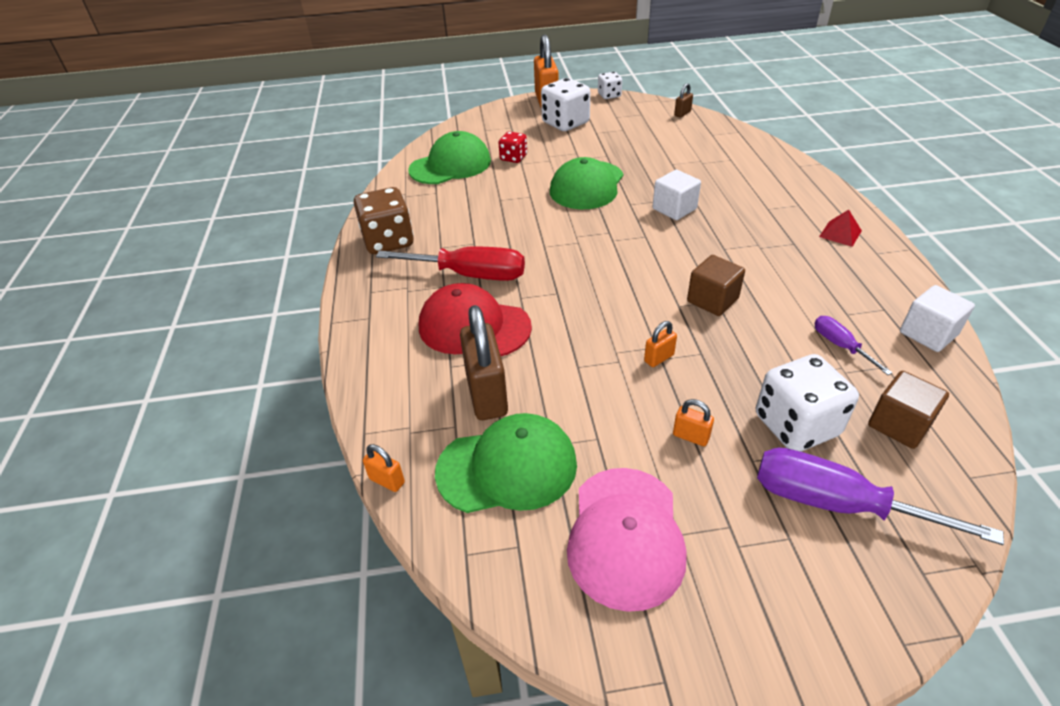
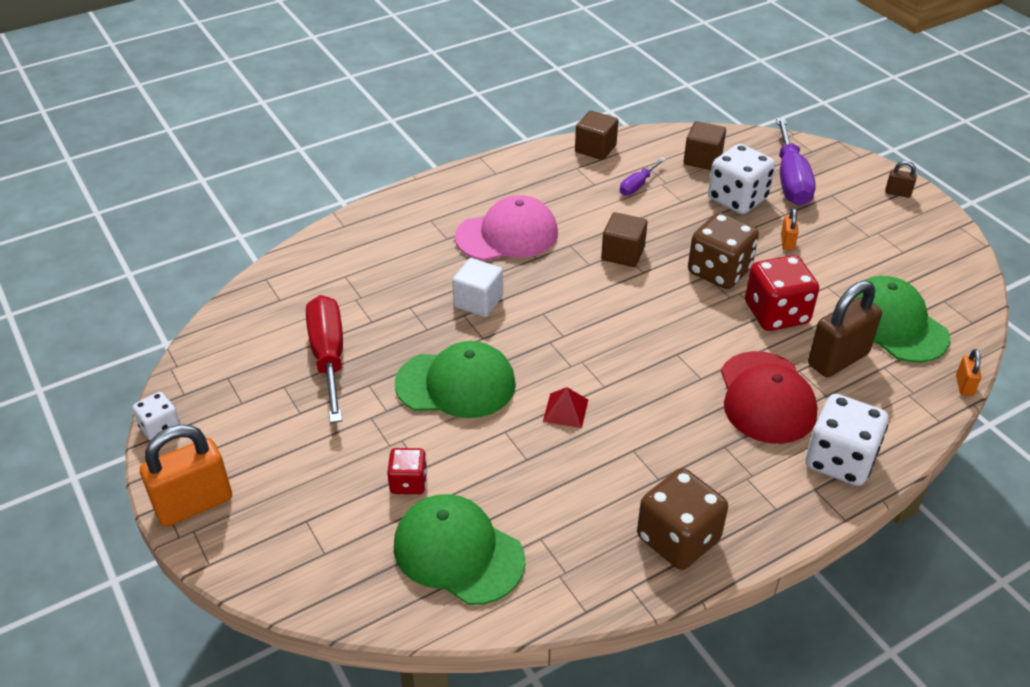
camera: 115 degrees left, 0 degrees up
(470, 275) = (692, 430): red screwdriver -> red screwdriver (329, 356)
(565, 123) = (276, 455): white dice -> white dice (839, 460)
(574, 376) = (776, 313): none -> red dice
(625, 536) = (892, 256): pink cap -> pink cap (507, 235)
(659, 358) = (719, 271): orange padlock -> brown dice
(682, 113) = (219, 336): brown padlock -> brown padlock (897, 193)
(840, 233) = (473, 193): red pyramid -> red pyramid (565, 410)
(928, 334) = (595, 149): white cube -> brown cube

